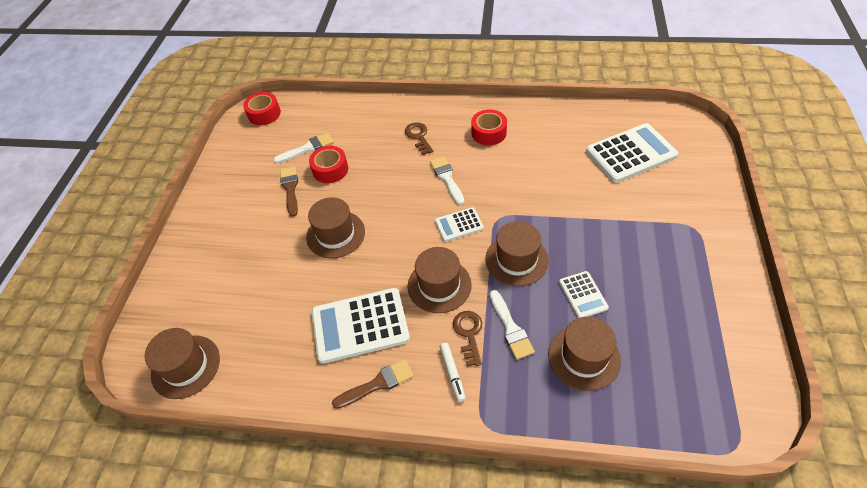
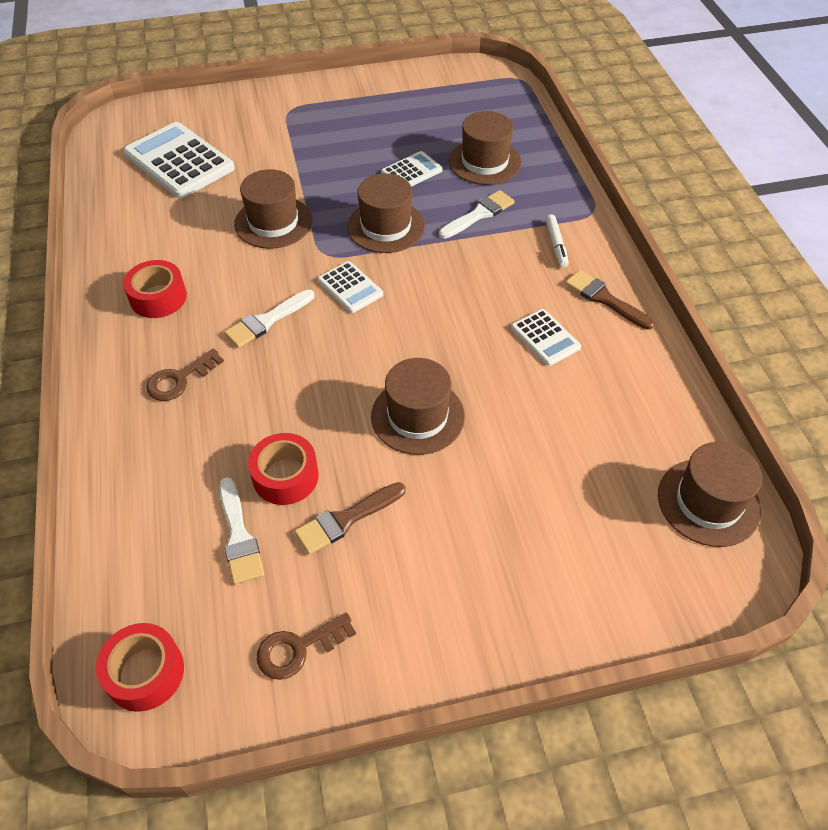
camera: 115 degrees left, 0 degrees up
(307, 148) = (239, 536): white brush -> white brush turned 150 degrees counterclockwise
(360, 326) = (545, 338): white calculator -> white calculator, size x0.52
(439, 285) = (452, 282): brown hat -> brown hat (273, 222)
(452, 373) = (556, 245): white marker -> white marker turned 120 degrees clockwise
(469, 334) = (503, 243): brown key -> brown key (298, 648)

